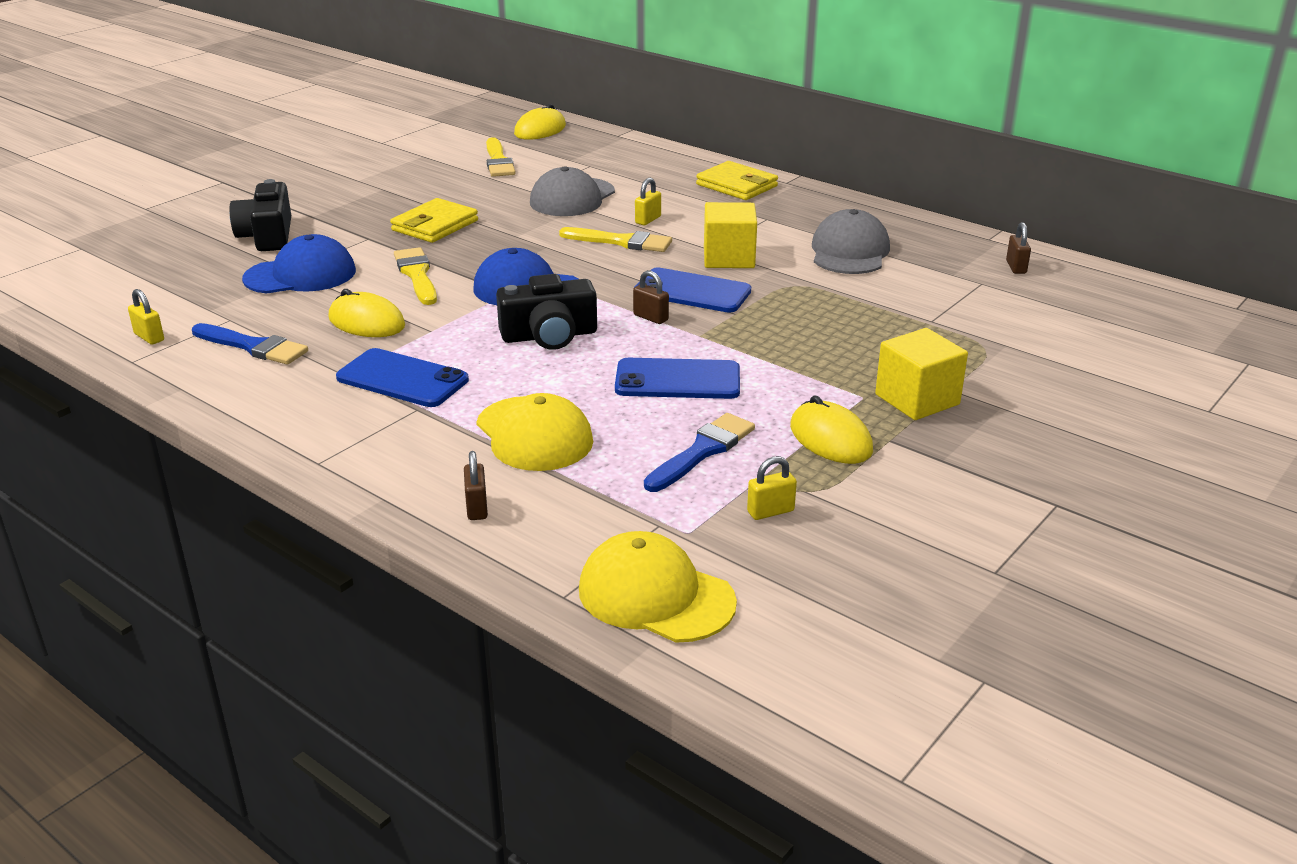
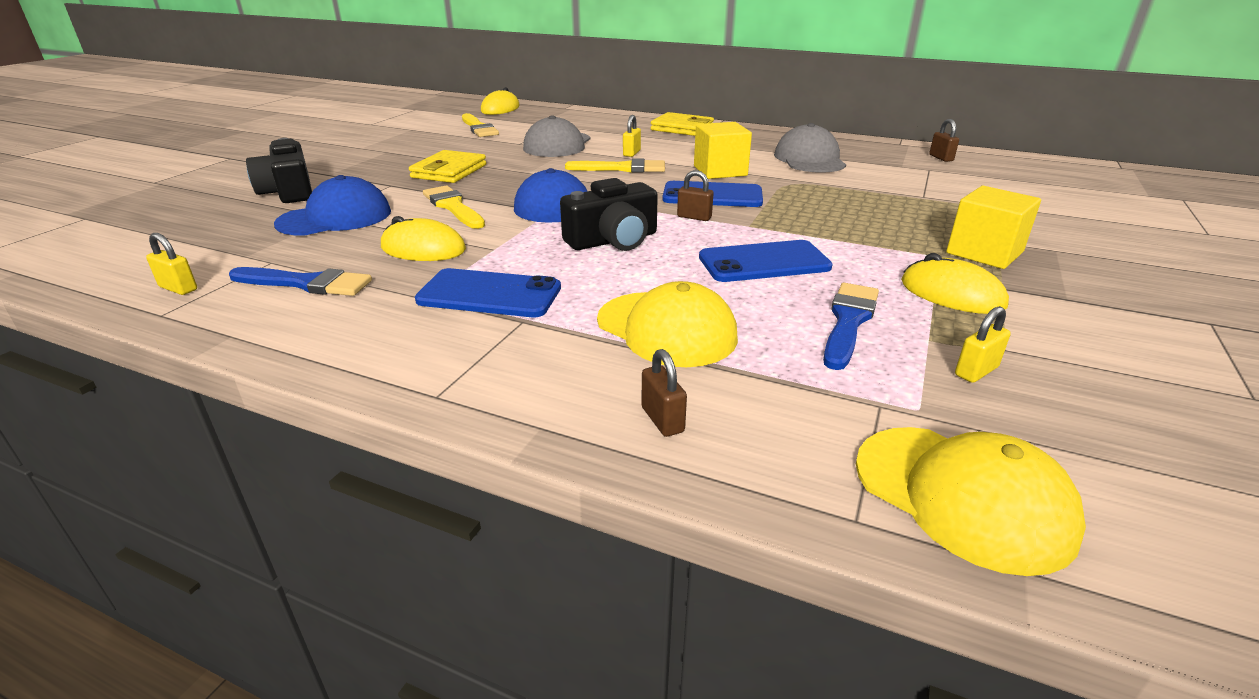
camera: 15 degrees left, 0 degrees up
(656, 595) = (962, 496): yellow cap -> yellow cap turned 150 degrees counterclockwise

